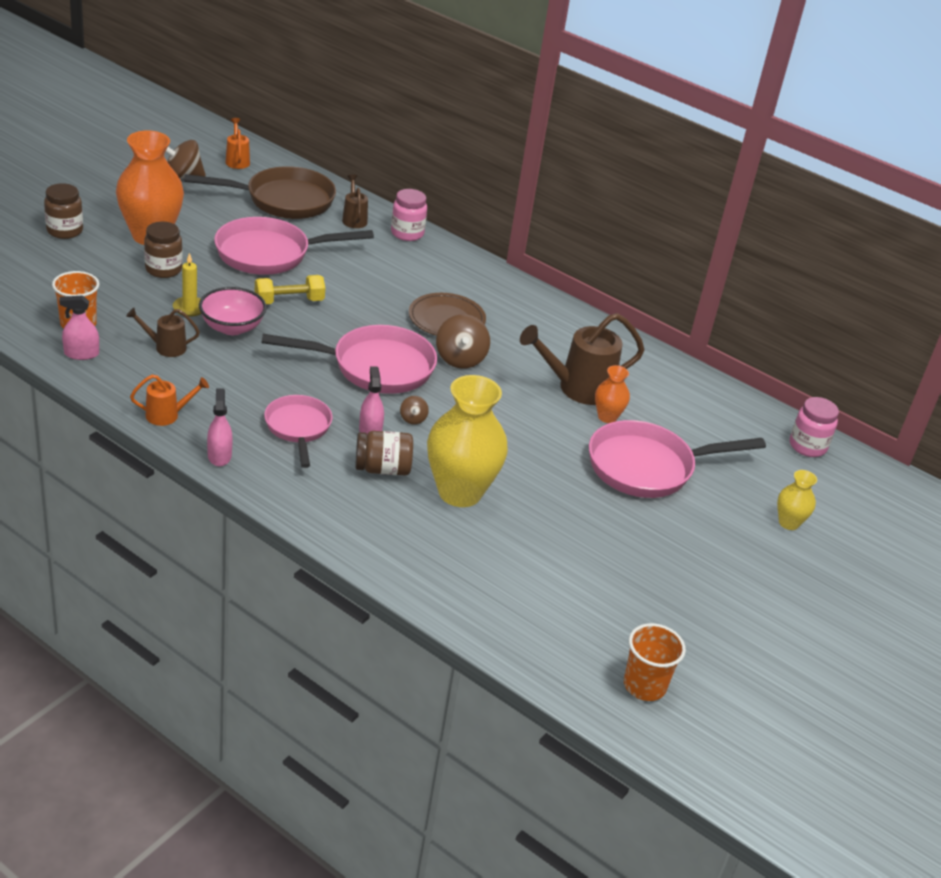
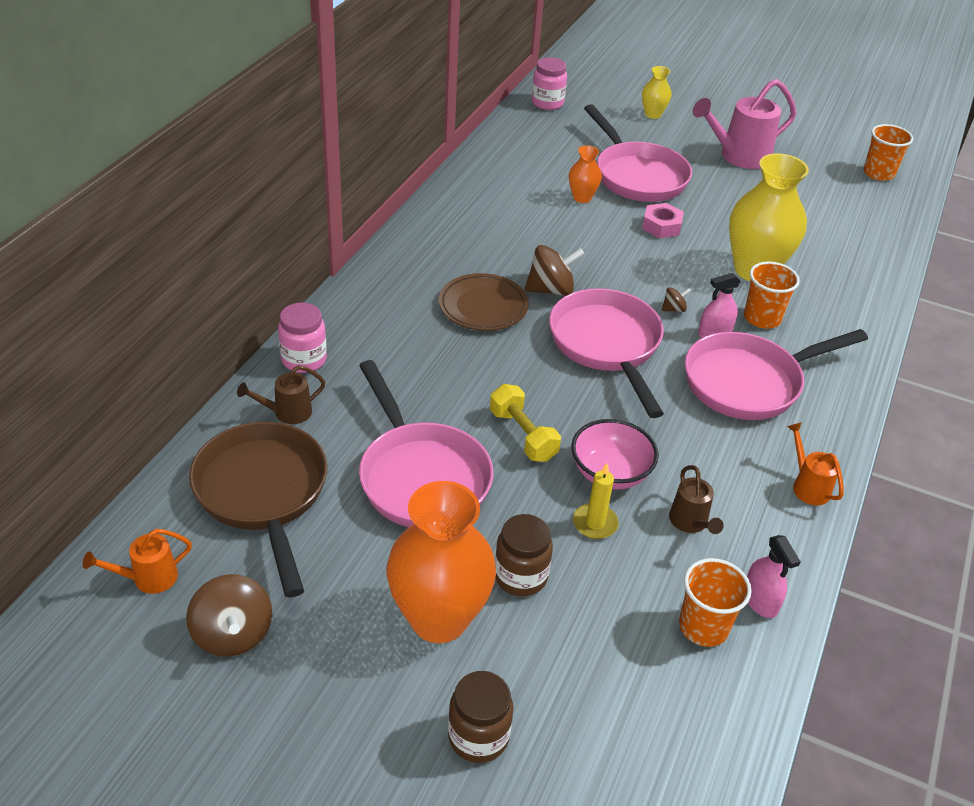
camera: 100 degrees left, 5 degrees up
(219, 455) = (835, 429): pink spray bottle -> none
(298, 428) = (748, 382): pink pan -> pink pan, size x1.60
(382, 469) = (762, 318): brown jar -> orange cup
(549, 454) = (661, 226): none -> pink nut
(577, 388) = (549, 215): brown watering can -> none
(688, 563) = (738, 157): none -> pink watering can

